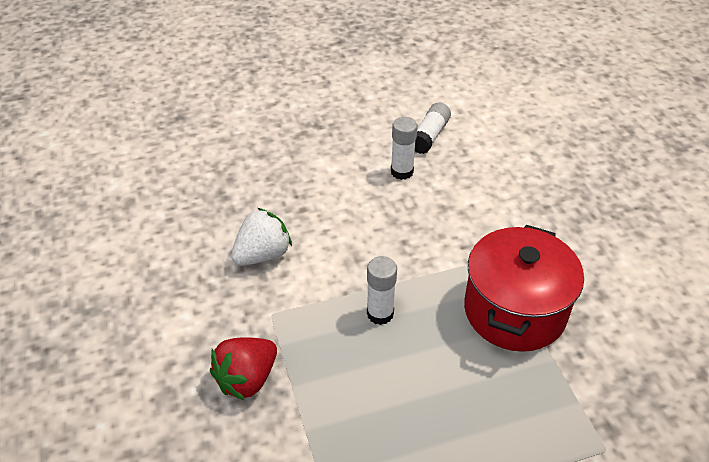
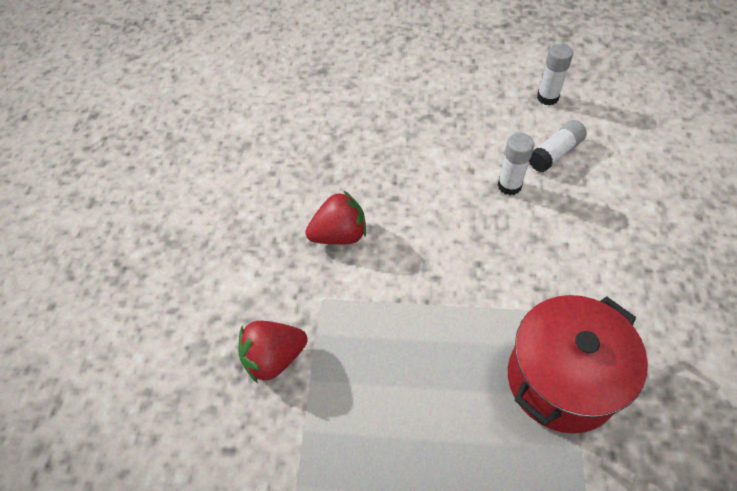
camera: 25 degrees right, 10 degrees up
(262, 254) = (339, 235): white strawberry -> red strawberry
(380, 313) = (423, 334): white glue stick -> white glue stick (547, 97)

